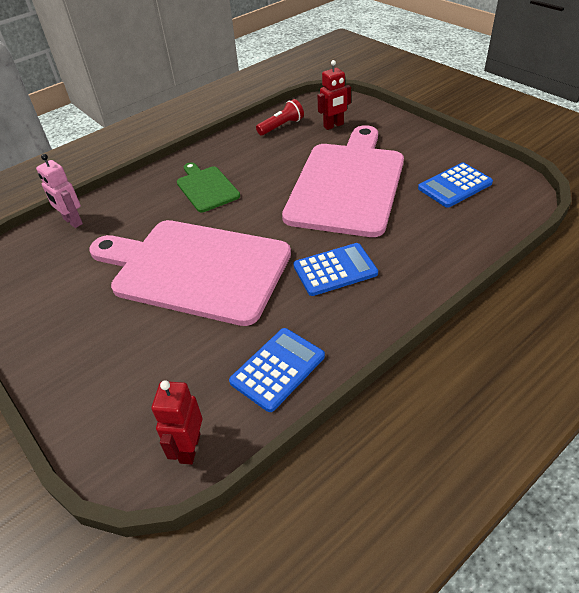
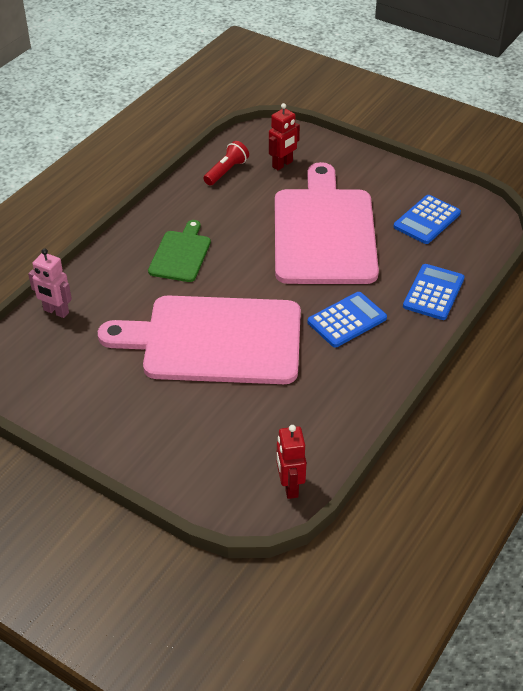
camera: 20 degrees left, 0 degrees up
(206, 188) = (180, 254): green cutting board -> green cutting board turned 60 degrees clockwise
(277, 369) = (333, 414): blue calculator -> blue calculator (433, 292)

